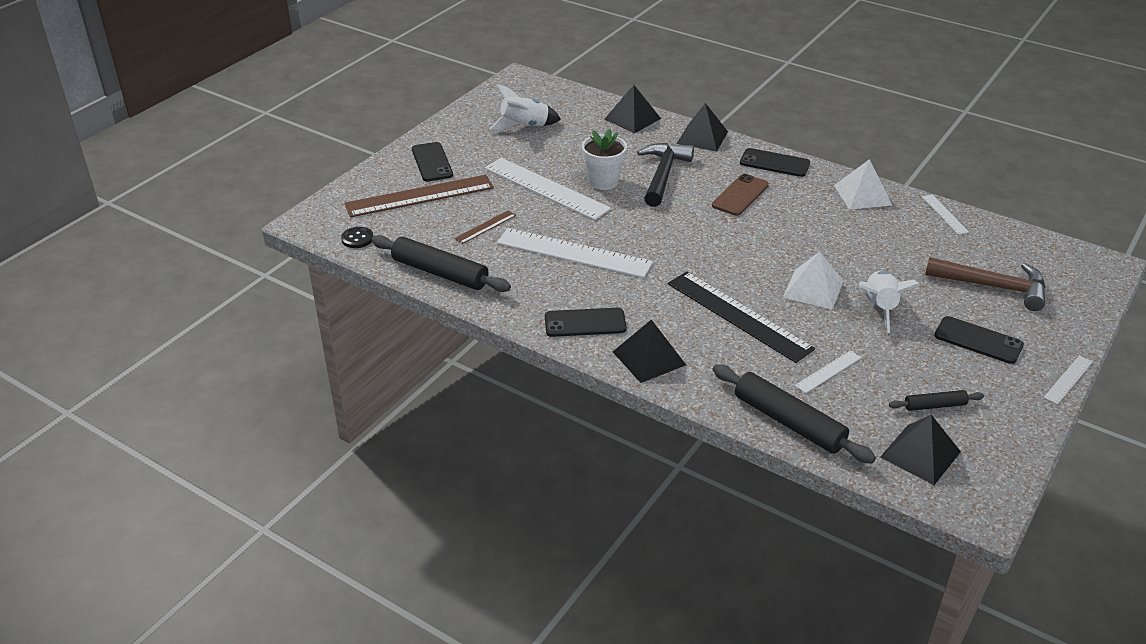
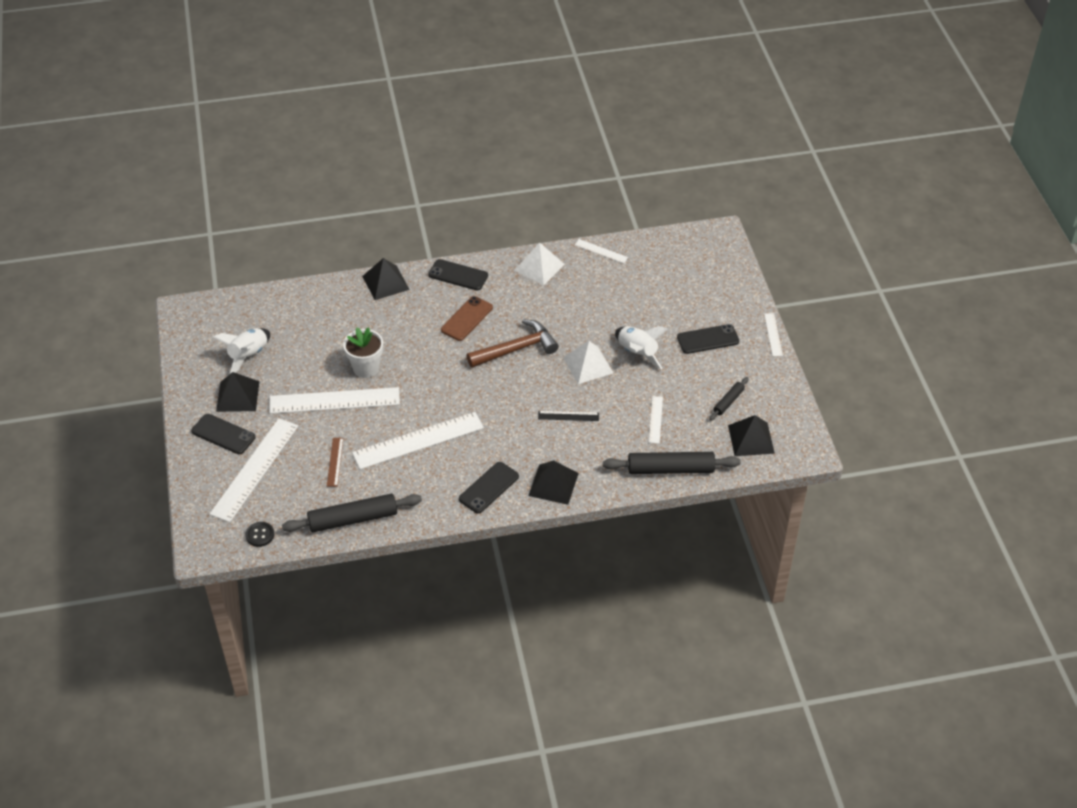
camera: 45 degrees left, 10 degrees up
(419, 196) = (255, 469): brown ruler -> white ruler
(632, 118) = (317, 296): black pyramid -> black pyramid (238, 396)
(663, 174) = (398, 334): black hammer -> none
(738, 315) = (568, 416): black ruler -> black ruler, size x0.47
(740, 195) = (466, 319): brown phone -> brown phone turned 45 degrees clockwise
(774, 163) = (458, 275): black phone -> black phone turned 45 degrees clockwise
(993, 287) = (680, 293): brown hammer -> brown hammer (516, 349)

